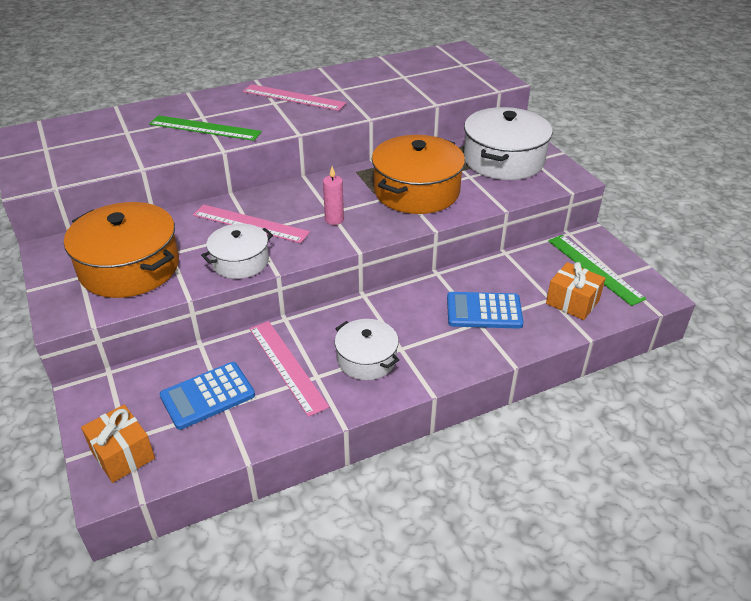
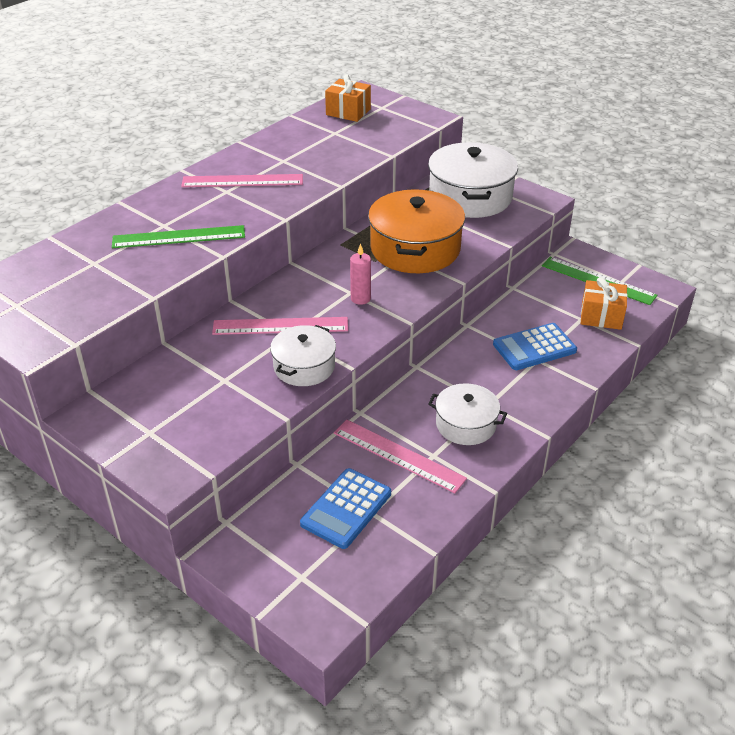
camera: 25 degrees left, 0 degrees up
(122, 454) = (310, 591): orange gift -> orange gift (348, 112)
(129, 267) = (194, 407): orange pot -> none

